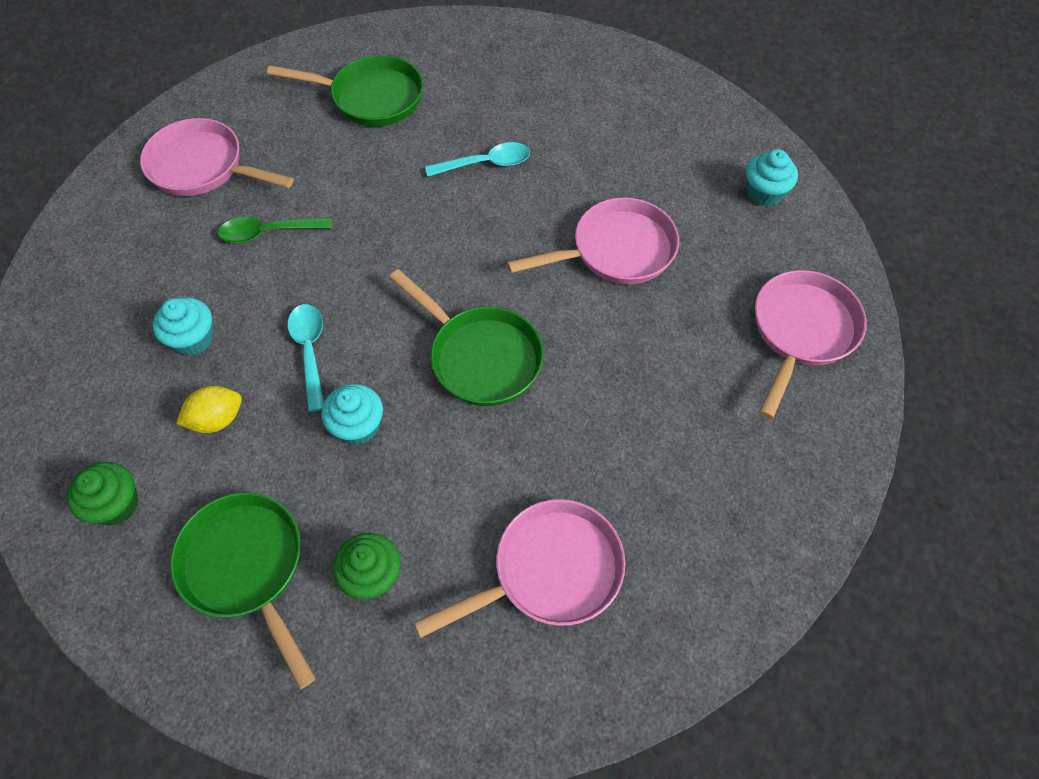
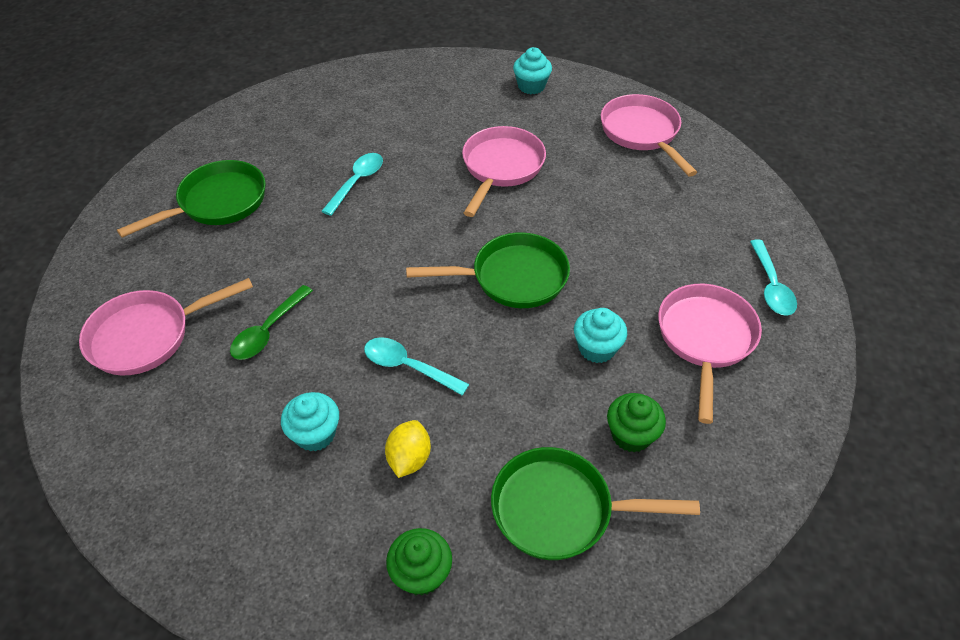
camera: 50 degrees left, 10 degrees down
(358, 426) = (502, 375): turquoise cupcake -> turquoise cupcake (597, 348)
(686, 594) = (771, 286): none -> turquoise spoon

